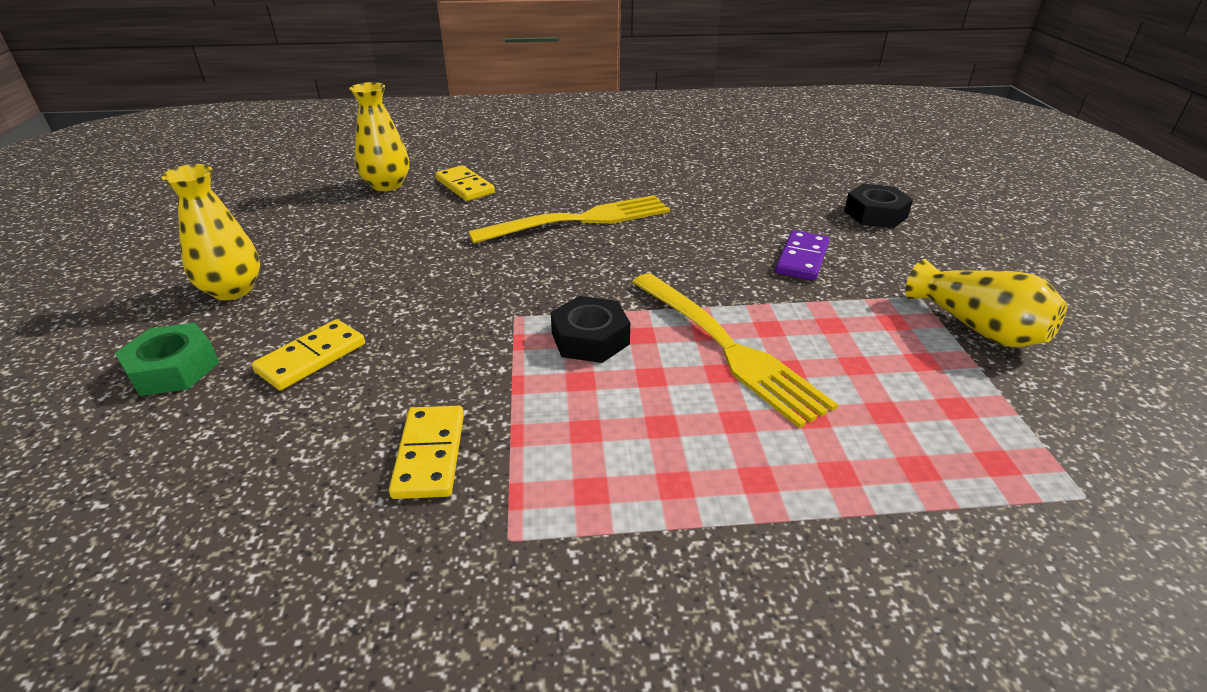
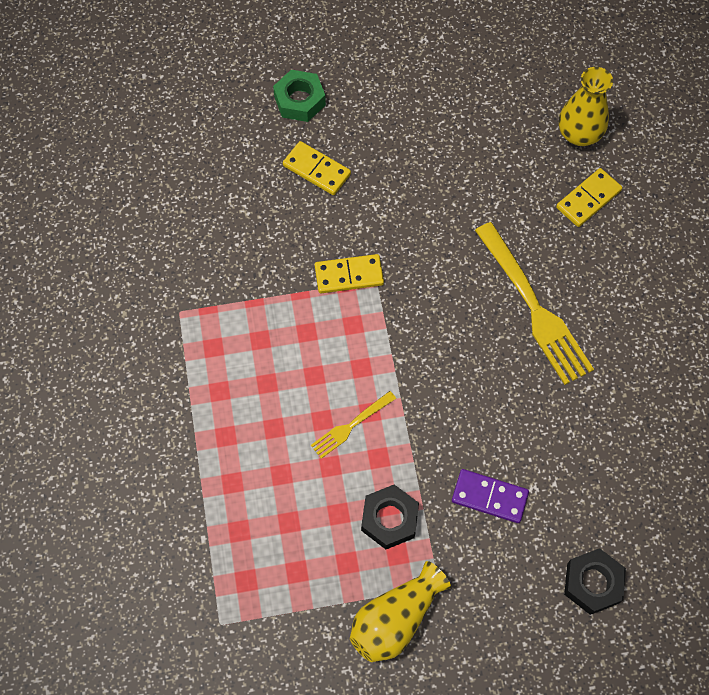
camera: 85 degrees right, 30 degrees up
(233, 290) = (389, 92): yellow vase -> none
(429, 454) = (235, 260): yellow domino -> yellow domino (349, 275)
(590, 338) = (353, 333): black nut -> black nut (389, 519)
(727, 347) = (351, 426): yellow fork -> yellow fork, size x0.50

